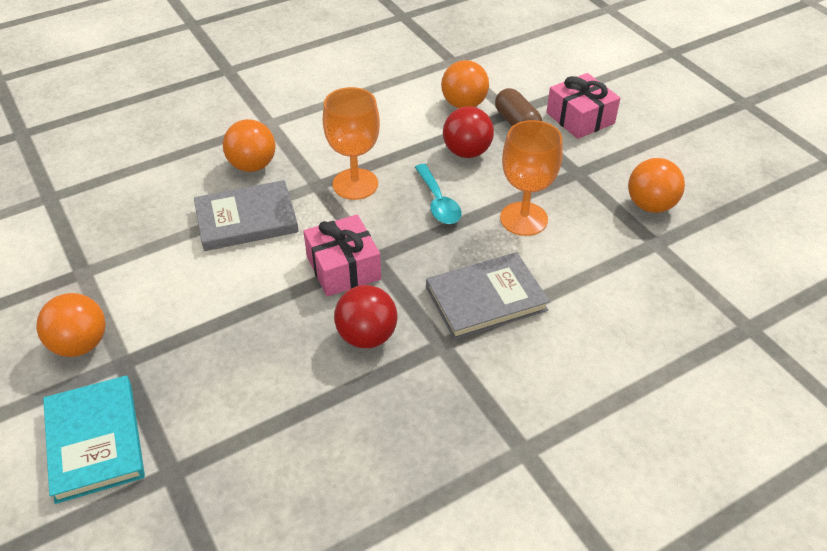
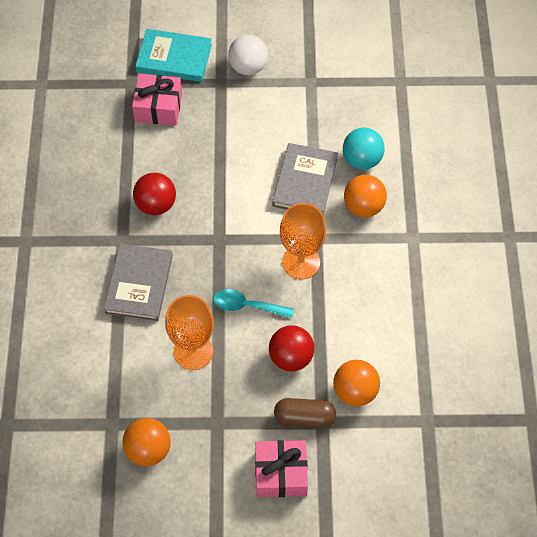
camera: 120 degrees right, 15 degrees up
(80, 344) = (248, 67): orange ball -> white ball
(188, 187) = (362, 160): none -> turquoise ball
(343, 268) = (221, 218): pink gift -> pink gift (158, 107)

